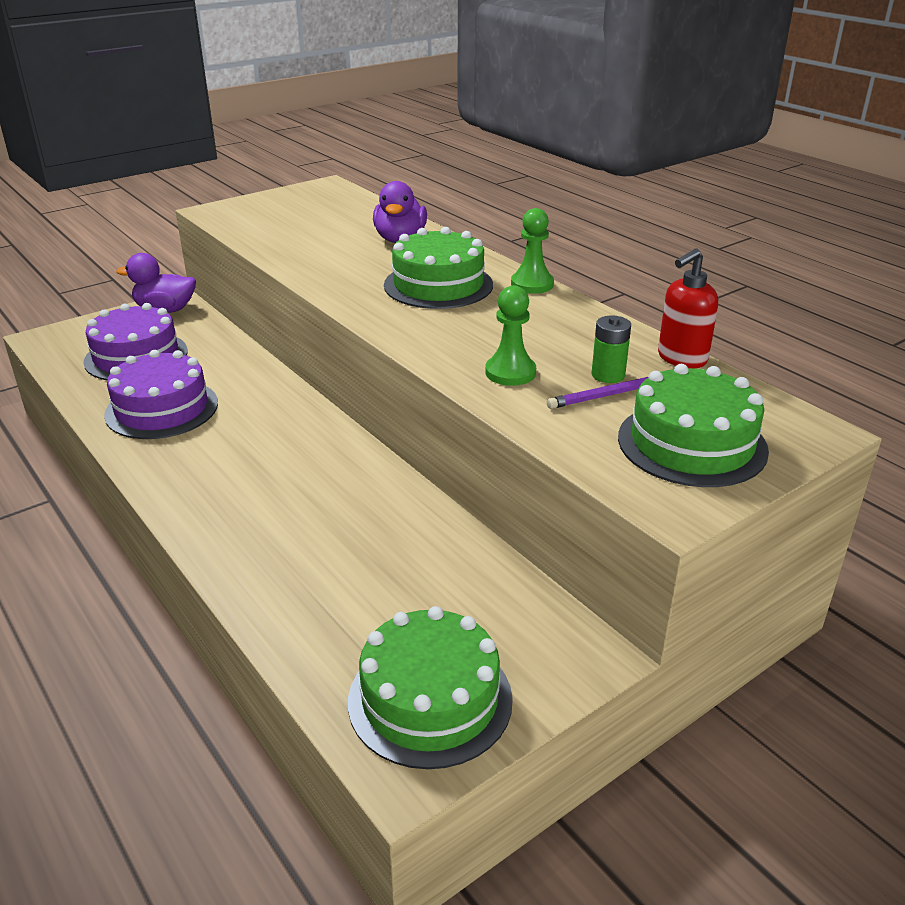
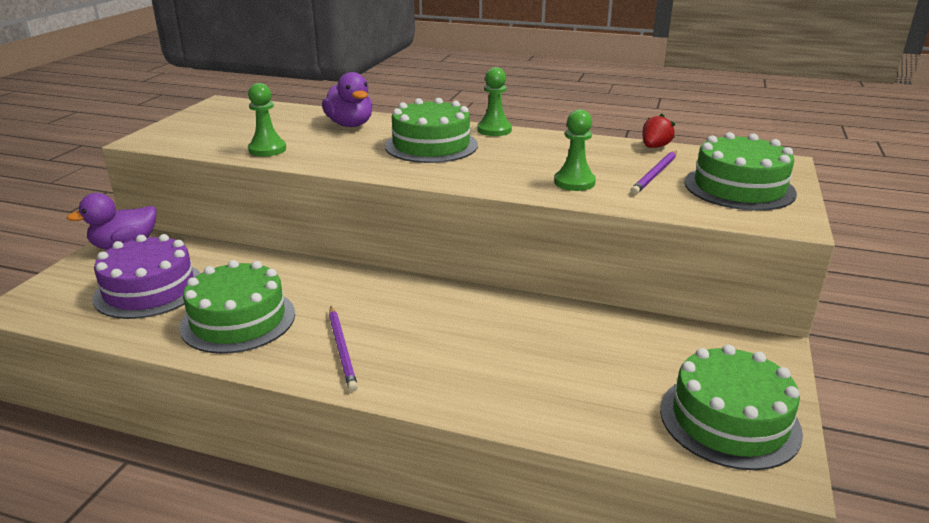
camera: 35 degrees left, 5 degrees down
(162, 409) = (238, 320): purple cake -> green cake
(200, 468) = (342, 349): none -> purple pencil
(289, 248) = (267, 149): none -> green pawn
(608, 375) = (632, 167): green battery -> none
(681, 359) = (654, 147): red soap dispenser -> red strawberry

